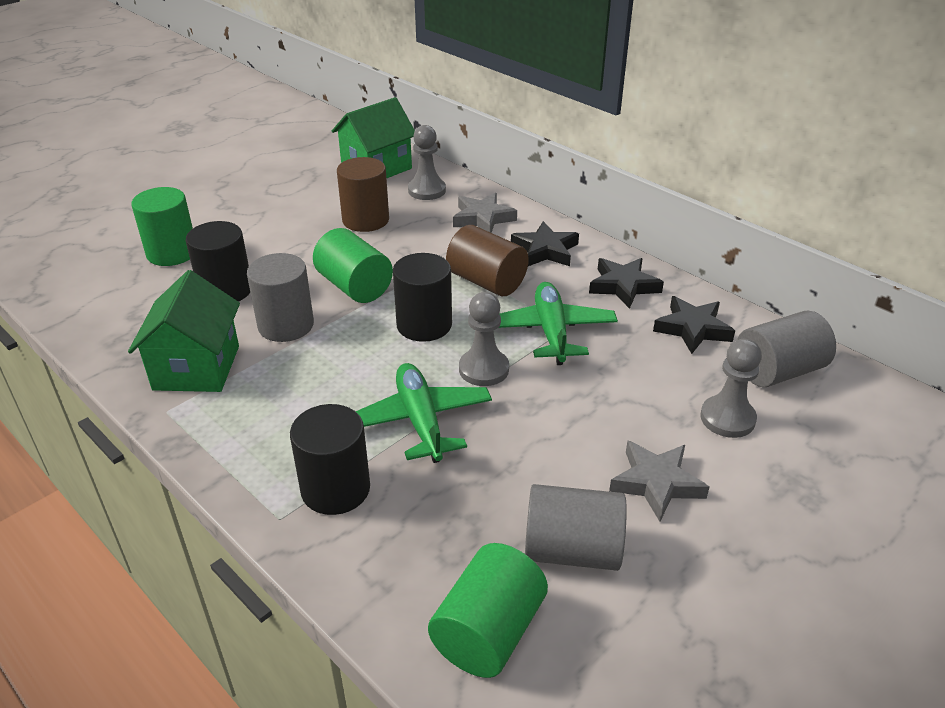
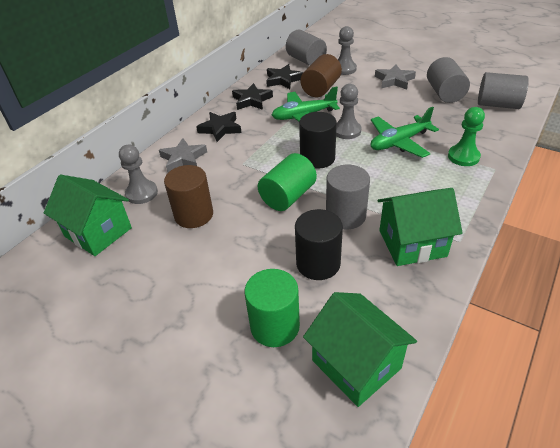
camera: 100 degrees left, 5 degrees up
(89, 290) = (356, 364): none -> green house
(335, 489) = (463, 157): black cylinder -> green pawn
(486, 282) = (263, 144): brown cylinder -> brown cylinder (321, 89)
(488, 632) = (497, 104): green cylinder -> grey cylinder

